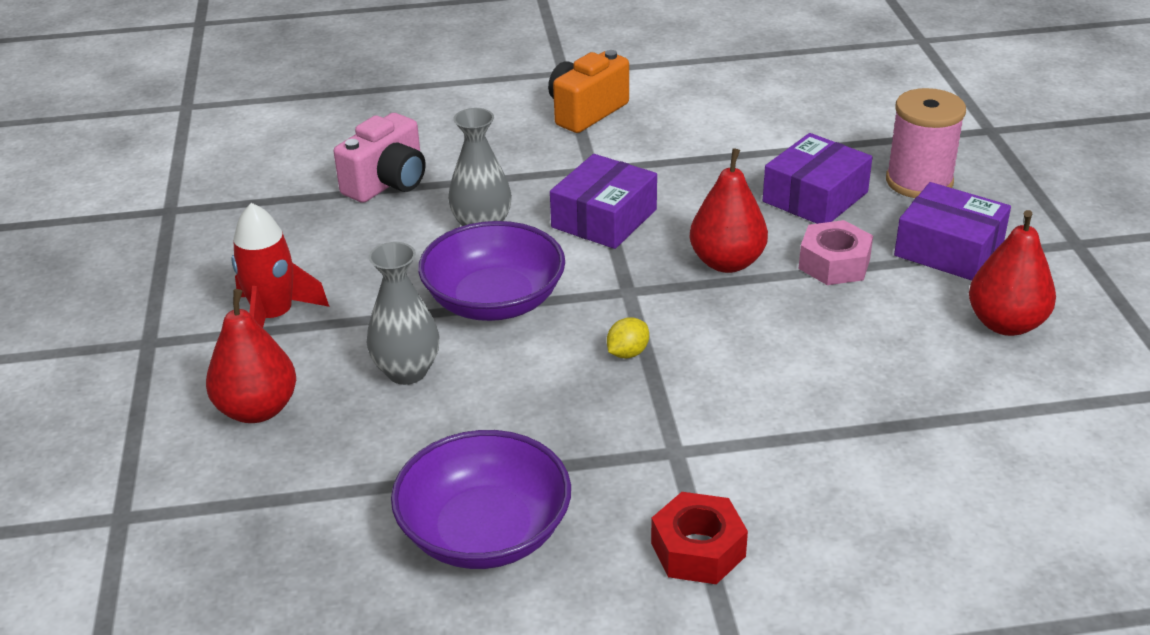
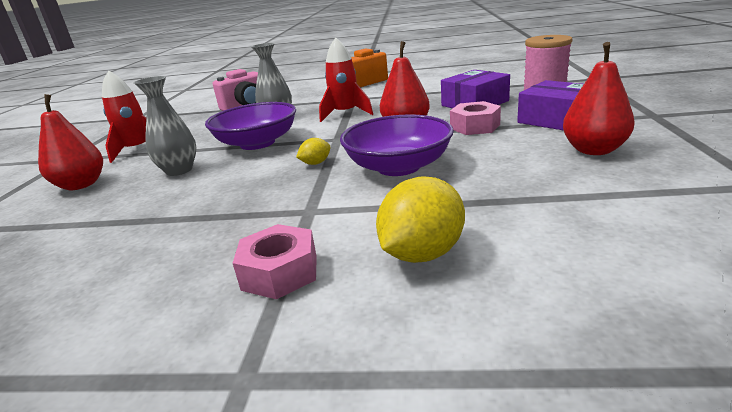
camera: 15 degrees right, 10 degrees down
(485, 532) = (136, 251): purple bowl -> purple bowl (398, 167)
(604, 218) = (345, 114): purple box -> red rocket
(698, 549) = (280, 272): red nut -> pink nut
(847, 512) = (422, 253): none -> yellow lemon

